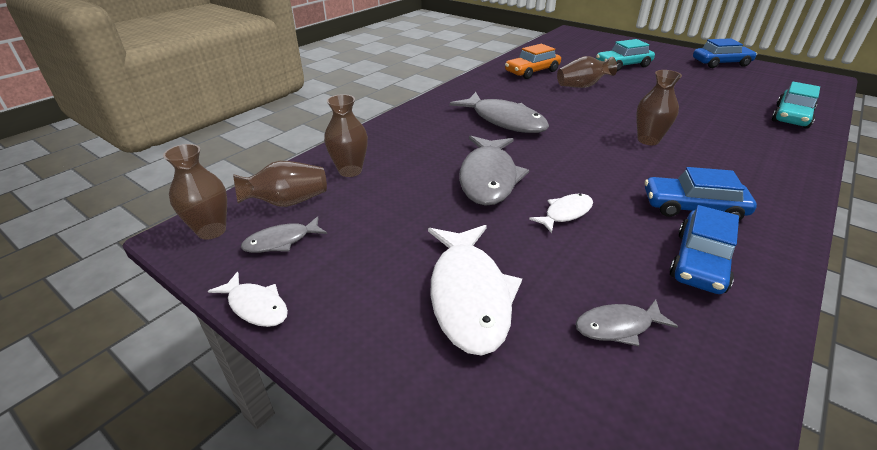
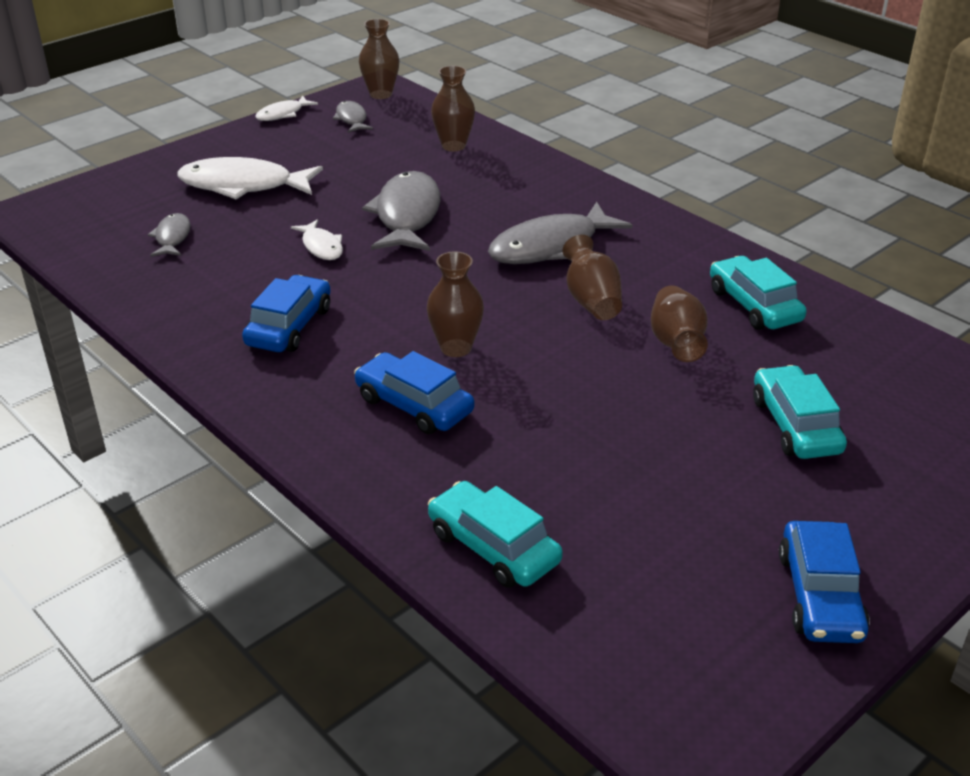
camera: 100 degrees right, 0 degrees up
(288, 202) = (408, 119): brown vase -> brown vase (591, 301)
(488, 178) = (407, 215): grey fish -> grey fish turned 75 degrees clockwise
(532, 72) = (754, 305): orange car -> turquoise car
(700, 261) = (210, 299): blue car -> blue car (414, 405)

